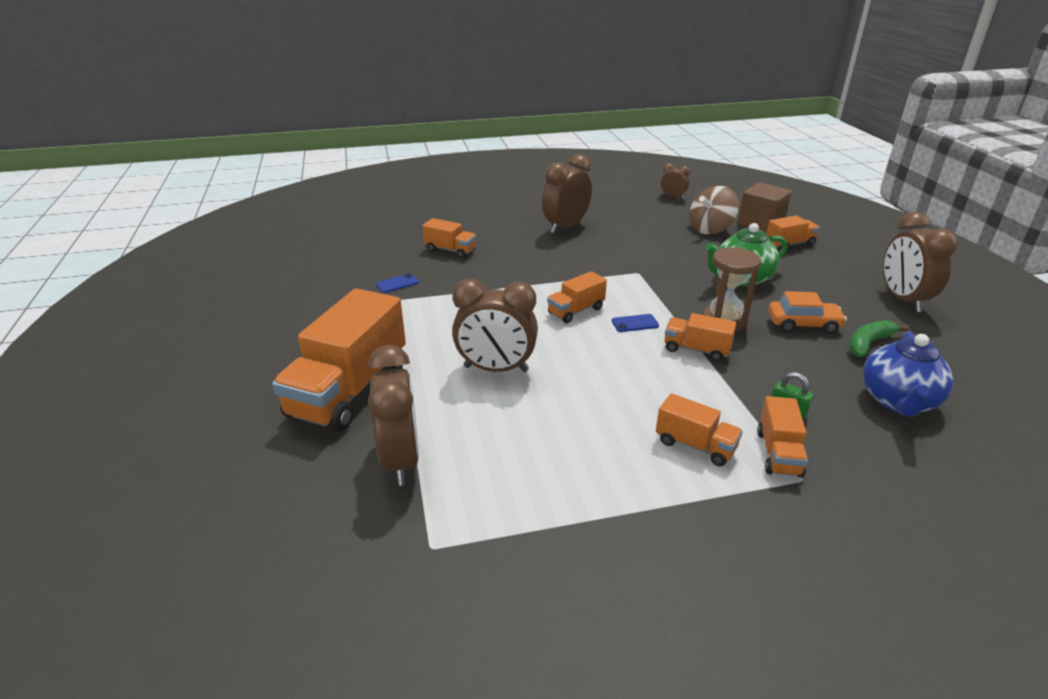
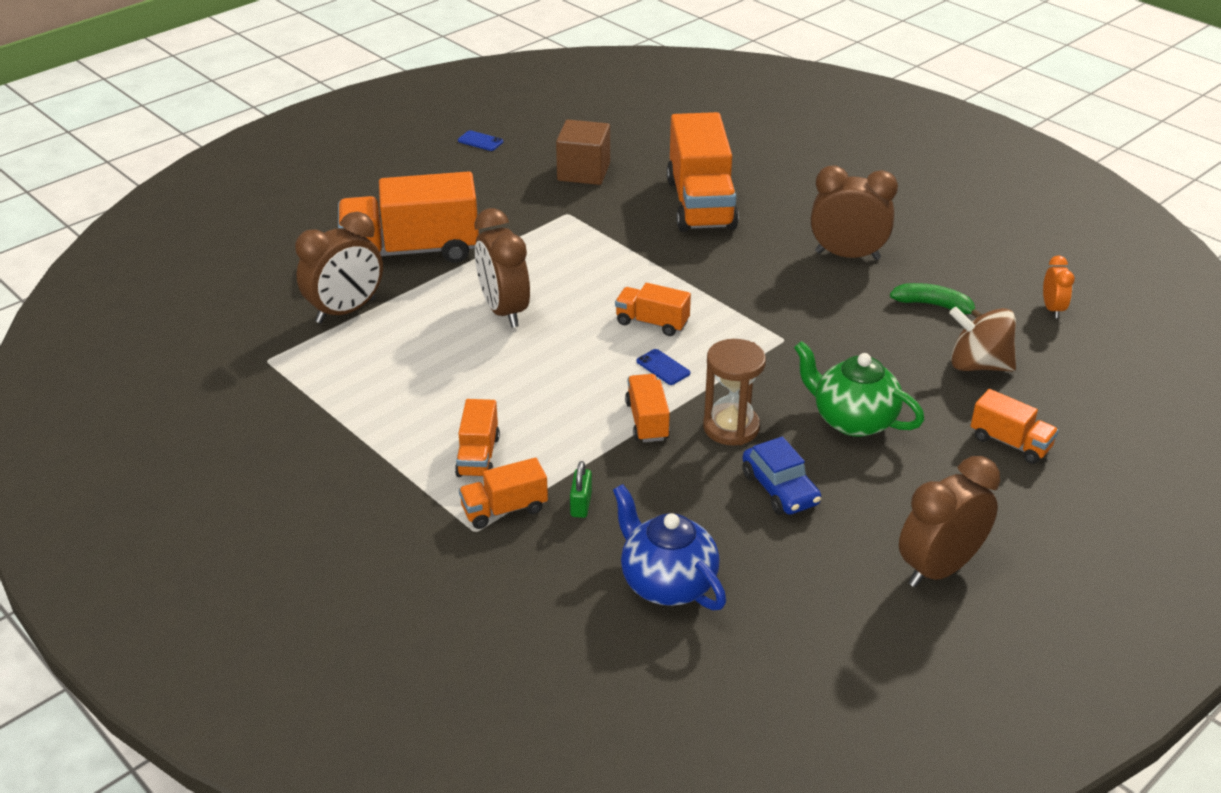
camera: 60 degrees right, 5 degrees up
(397, 283) = (599, 202): blue phone -> blue phone (480, 141)
(450, 250) = (700, 204): orange truck -> orange truck, size x2.04
(673, 197) = (1052, 309): brown clock -> orange clock
(760, 224) = (1053, 405): brown cube -> brown cube (583, 172)
(803, 324) = (780, 489): orange car -> blue car
(868, 343) = (782, 548): green banana -> green banana (934, 305)
(898, 401) = (667, 583): blue teapot -> blue teapot turned 60 degrees clockwise

